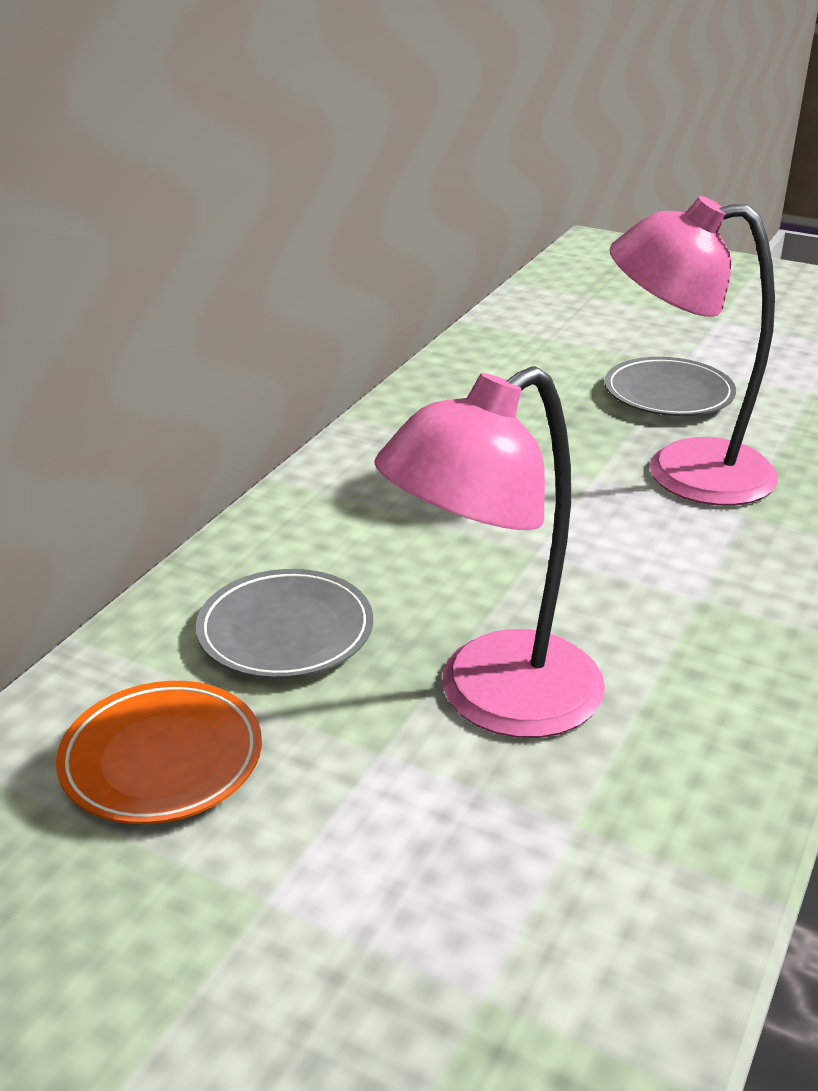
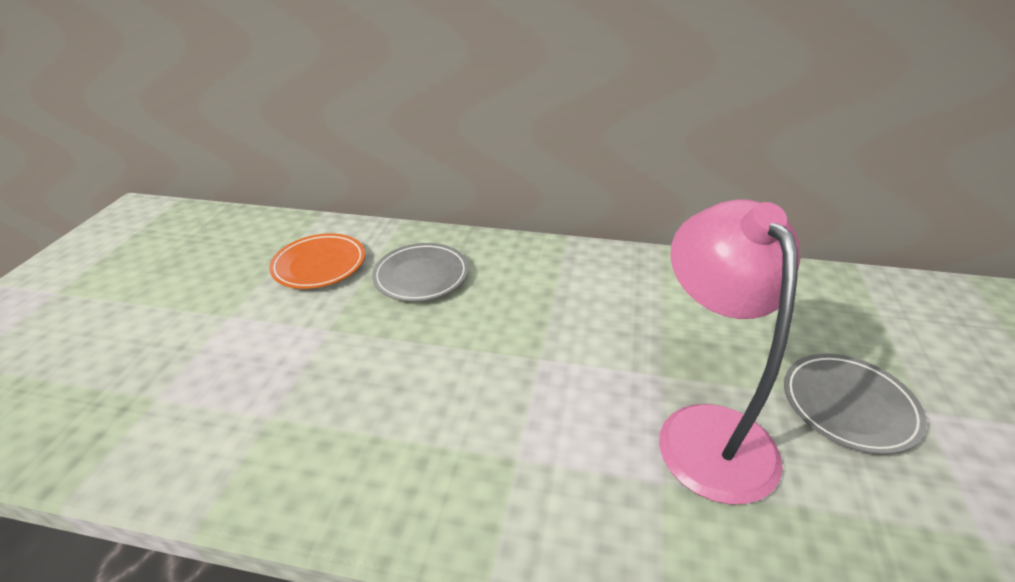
camera: 75 degrees right, 5 degrees up
(493, 699) = (376, 364): pink lamp -> none

